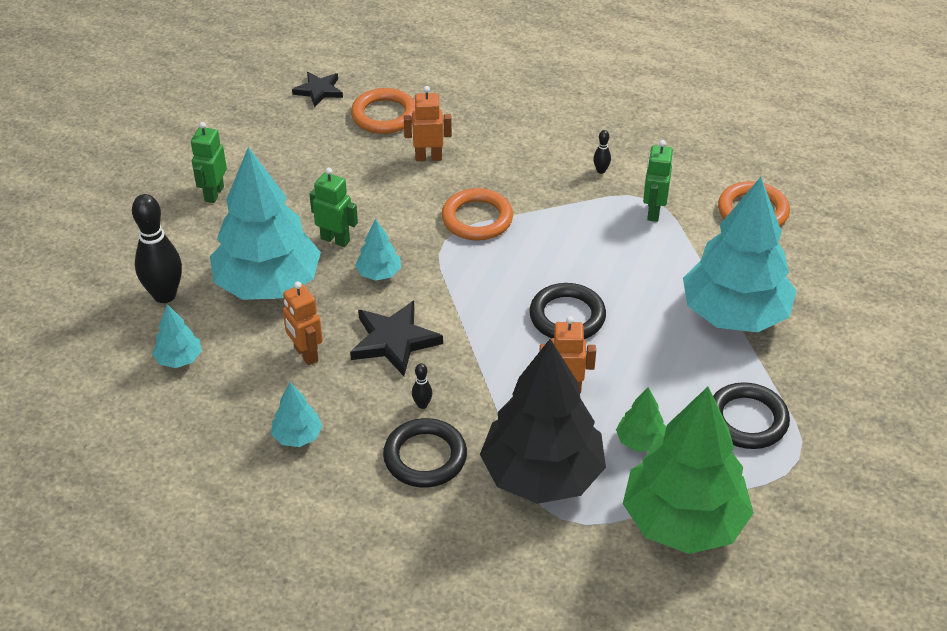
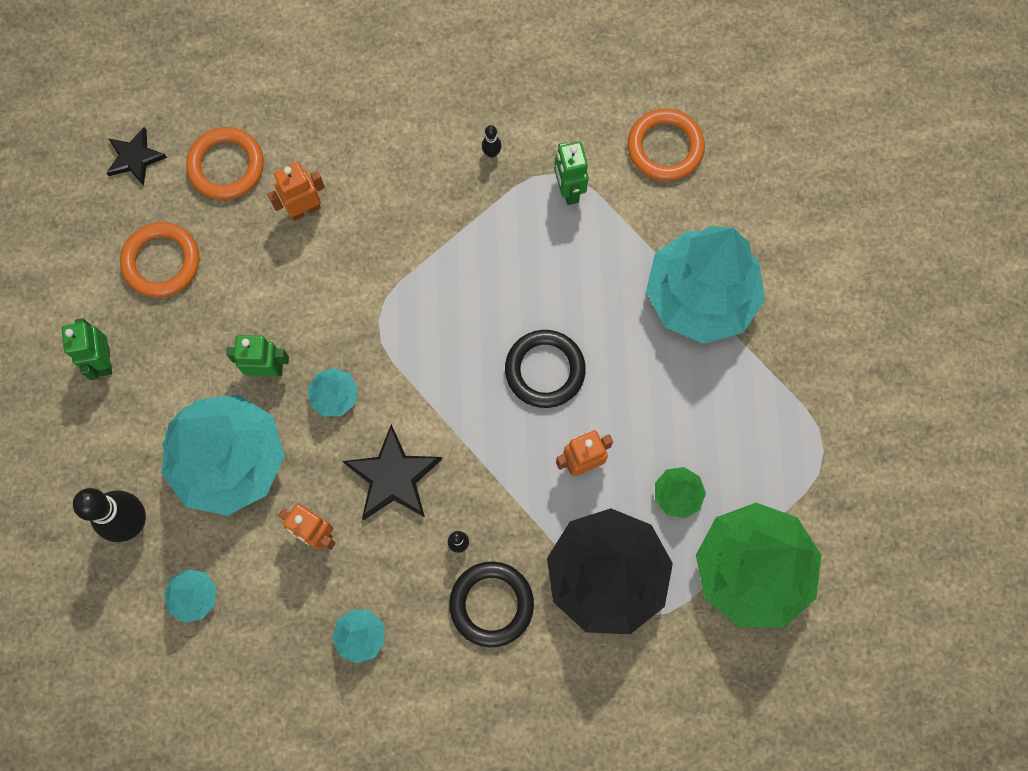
camera: 25 degrees left, 30 degrees up
(477, 219) = (397, 277): orange ring -> orange ring (162, 262)
(747, 420) = (761, 425): black ring -> none

